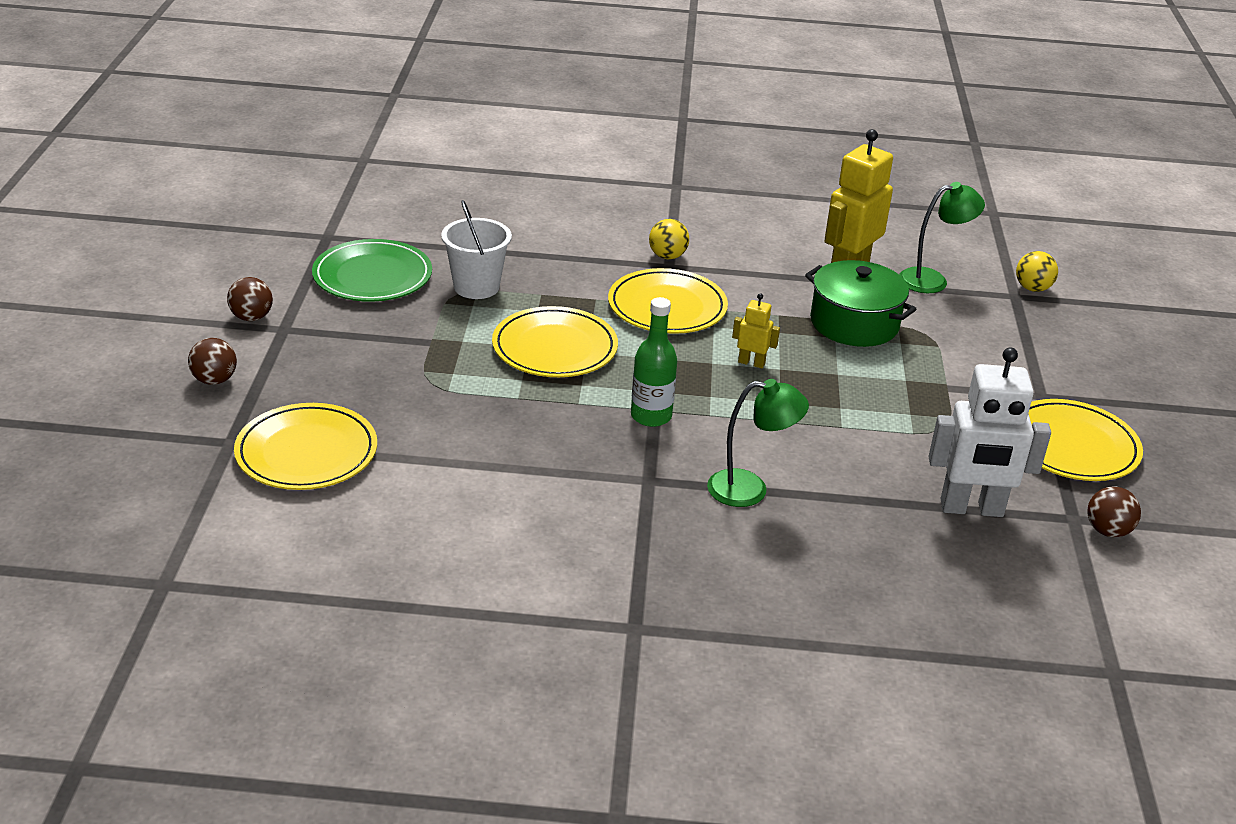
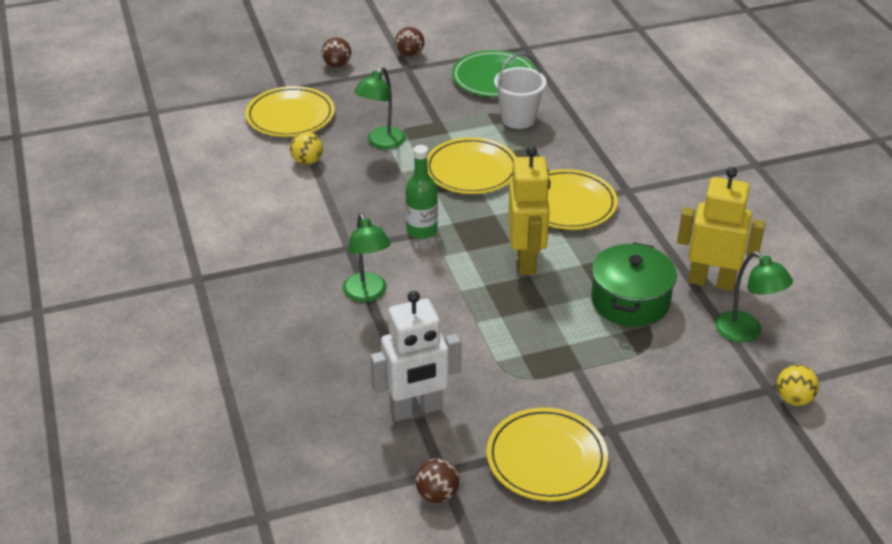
camera: 70 degrees right, 5 degrees up
(441, 395) = (381, 143): none -> green lamp
(667, 256) = (640, 186): yellow ball -> yellow ball (307, 161)
(751, 363) = (526, 260): yellow robot -> yellow robot, size x2.10
(971, 509) = (416, 410): white robot -> white robot turned 90 degrees counterclockwise

